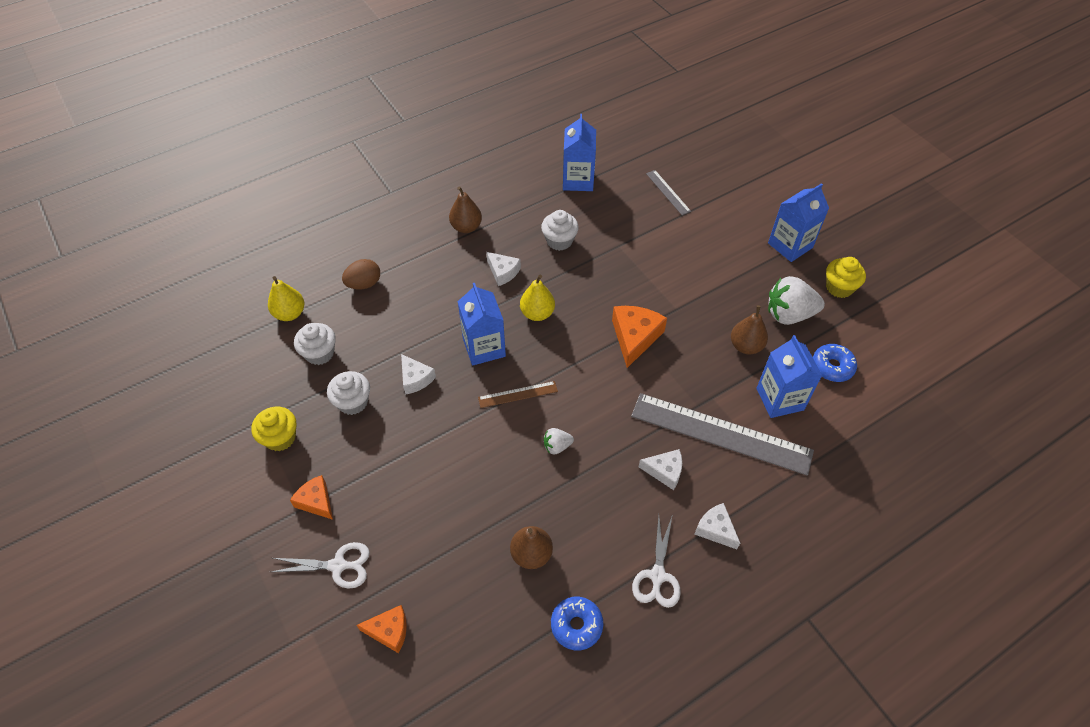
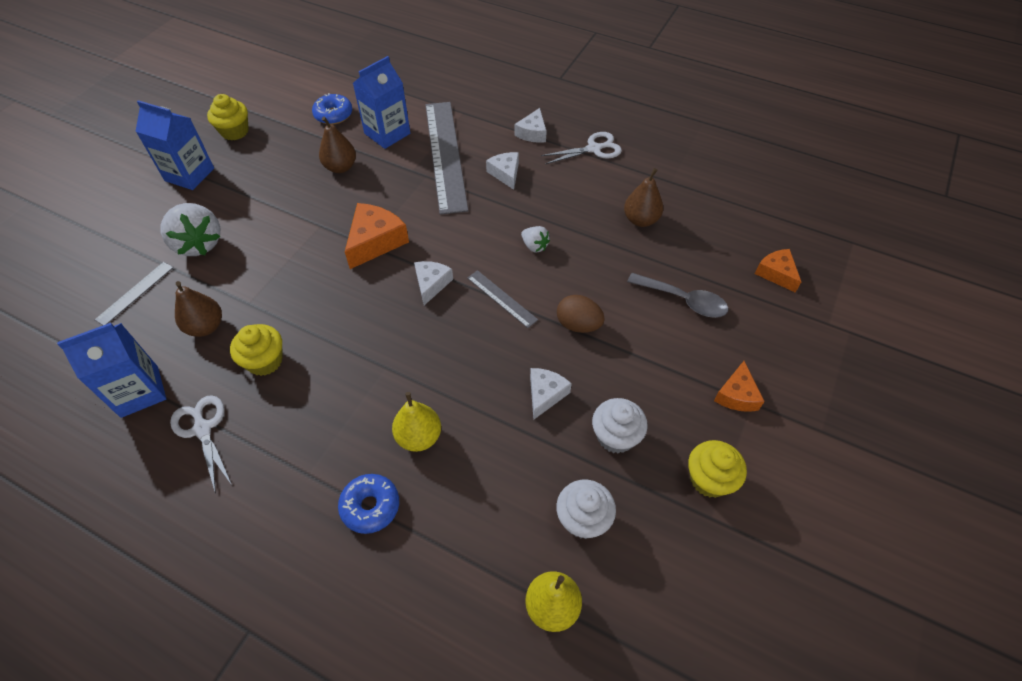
camera: 120 degrees left, 0 degrees up
(338, 565) = (768, 338): white scissors -> white scissors (202, 429)
(364, 284) = (448, 542): brown egg -> brown egg (578, 325)
(421, 526) = (683, 300): none -> grey spoon
(466, 227) = (283, 476): brown pear -> brown pear (206, 327)
(484, 347) = (464, 354): blue carton -> none
(503, 272) = (345, 393): white cheese -> white cheese (431, 284)
(518, 394) = (501, 298): brown ruler -> grey ruler
(537, 313) = (389, 330): yellow pear -> yellow pear (419, 437)
(559, 241) = (265, 361): white cupcake -> yellow cupcake
(576, 625) = (667, 174): blue donut -> blue donut (370, 506)
(635, 337) = (375, 241): orange cheese -> orange cheese turned 135 degrees clockwise
(789, 314) = (286, 152): white strawberry -> white strawberry (199, 243)

